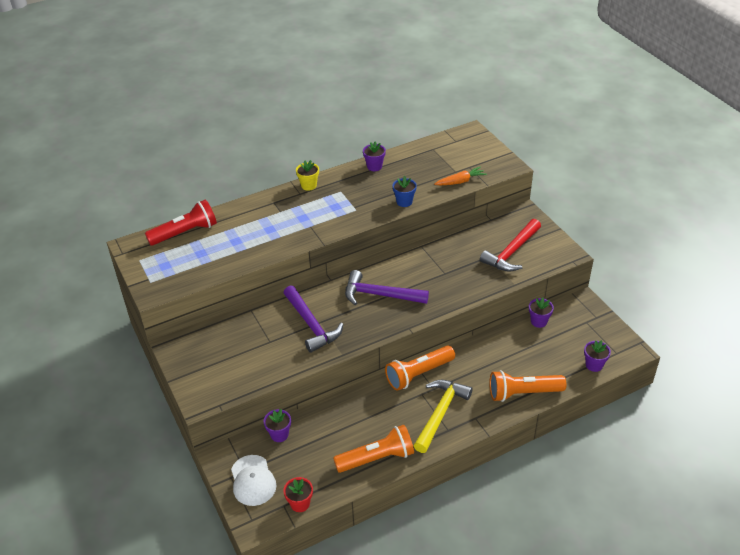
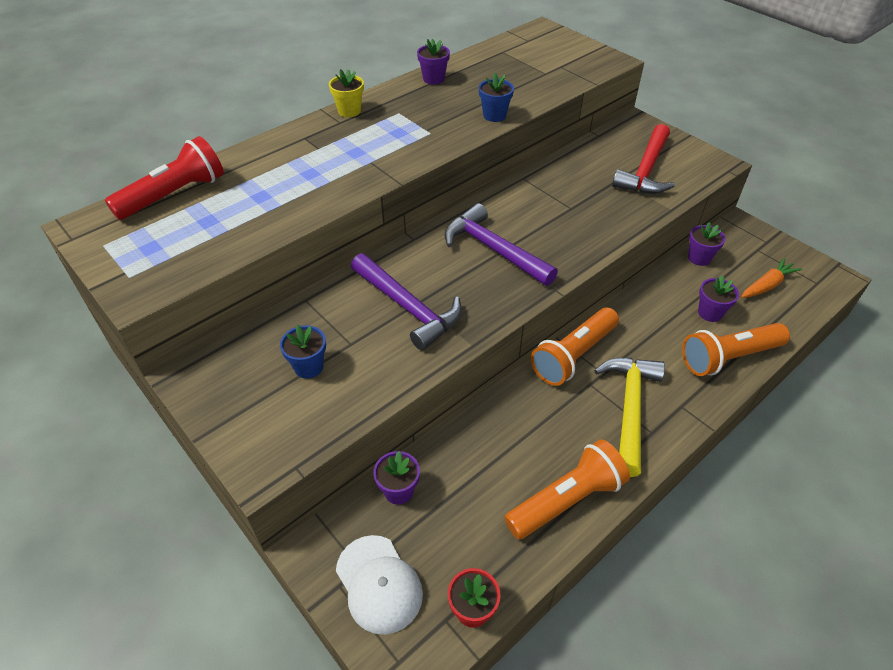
camera: 15 degrees left, 5 degrees up
(241, 351) = (308, 367): none -> blue flower pot
(380, 295) = (494, 249): purple hammer -> purple hammer turned 45 degrees clockwise
(460, 181) = (558, 83): orange carrot -> orange carrot (767, 285)
(594, 365) = (798, 303): purple flower pot -> purple flower pot (710, 313)

